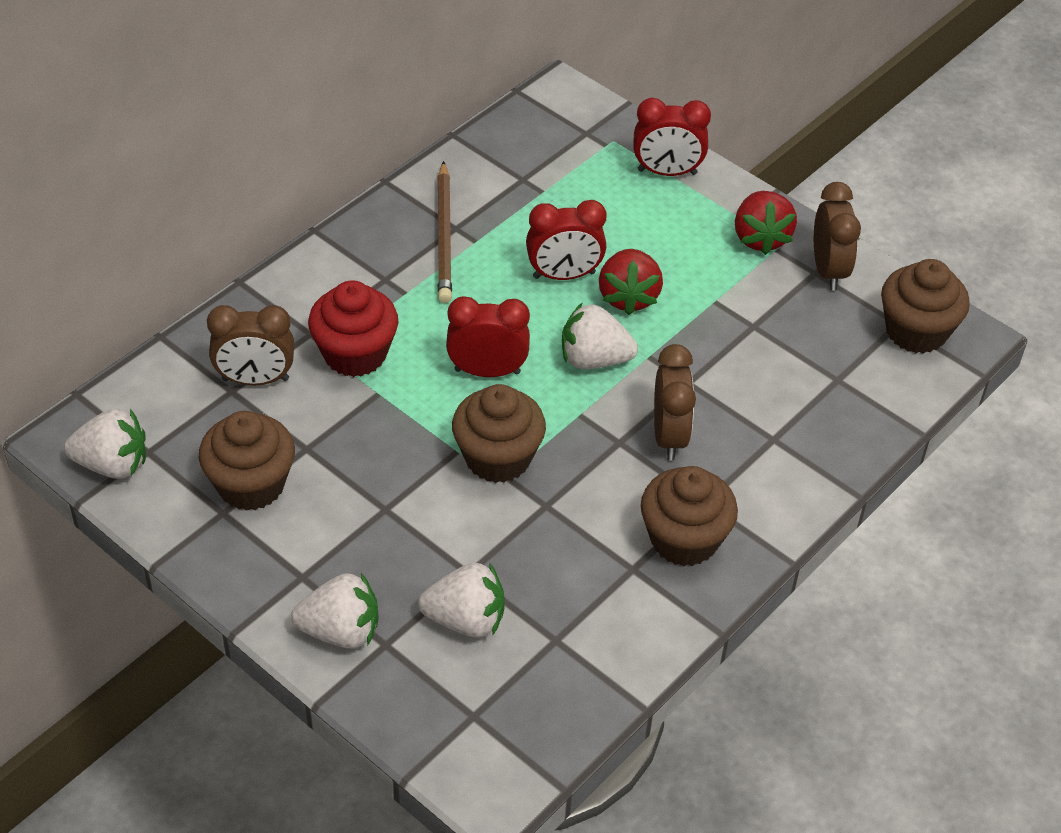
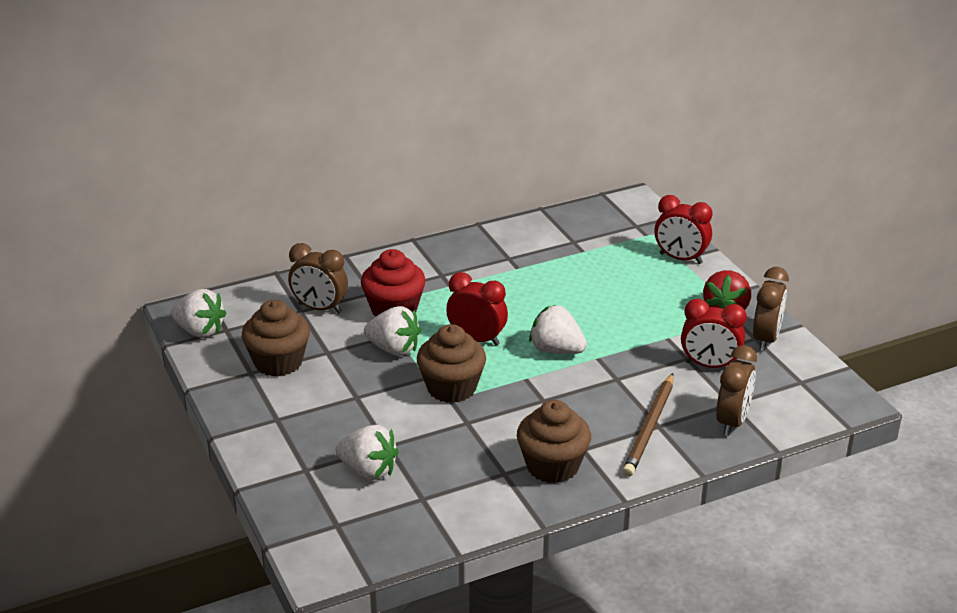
camera: 25 degrees right, 15 degrees down
(341, 631) = (281, 455): white strawberry -> white strawberry (394, 349)
(444, 236) = (498, 261): brown pencil -> brown pencil (649, 428)
(564, 275) = (567, 299): red clock -> red clock (709, 365)
(628, 297) = (605, 321): red strawberry -> none
(669, 436) = (581, 405): brown clock -> brown clock (732, 422)
(916, 331) = (812, 389): brown cupcake -> none

